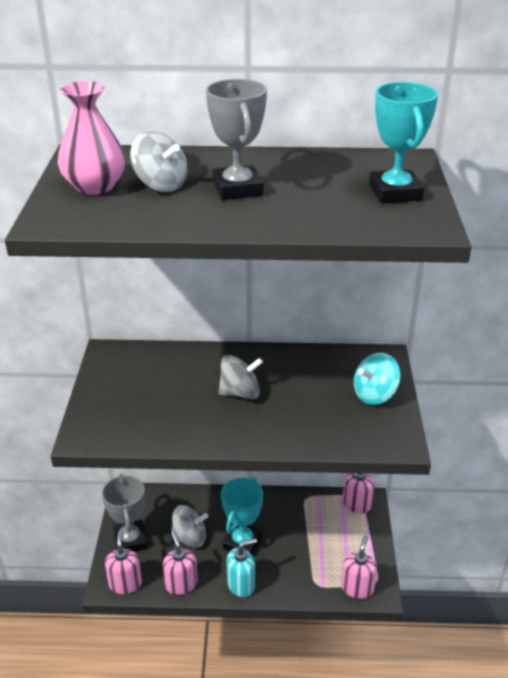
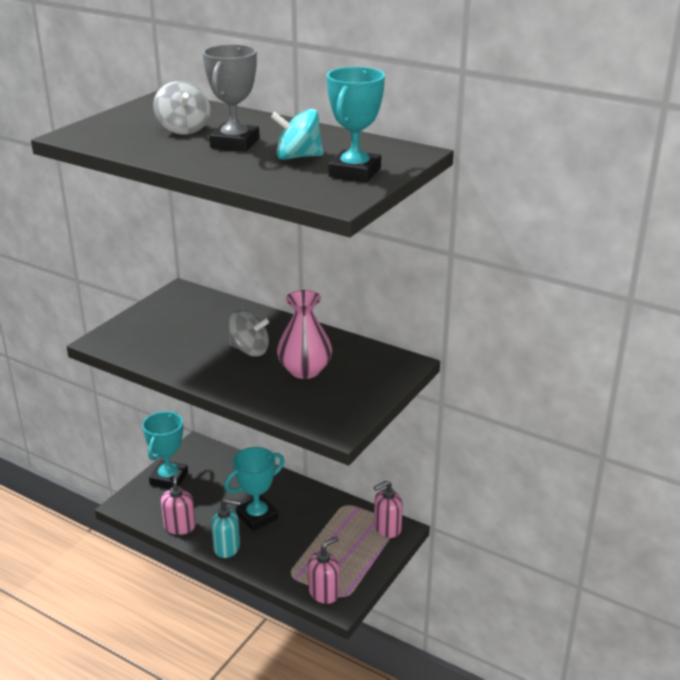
camera: 30 degrees right, 5 degrees down
(95, 186) = (137, 120): pink vase -> pink vase (305, 370)
(125, 583) = (138, 508): pink soap dispenser -> none
(130, 540) = (169, 478): grey trophy -> turquoise trophy
(190, 538) = (217, 496): grey spinning top -> none
(374, 394) = (361, 388): turquoise spinning top -> turquoise spinning top (298, 157)

